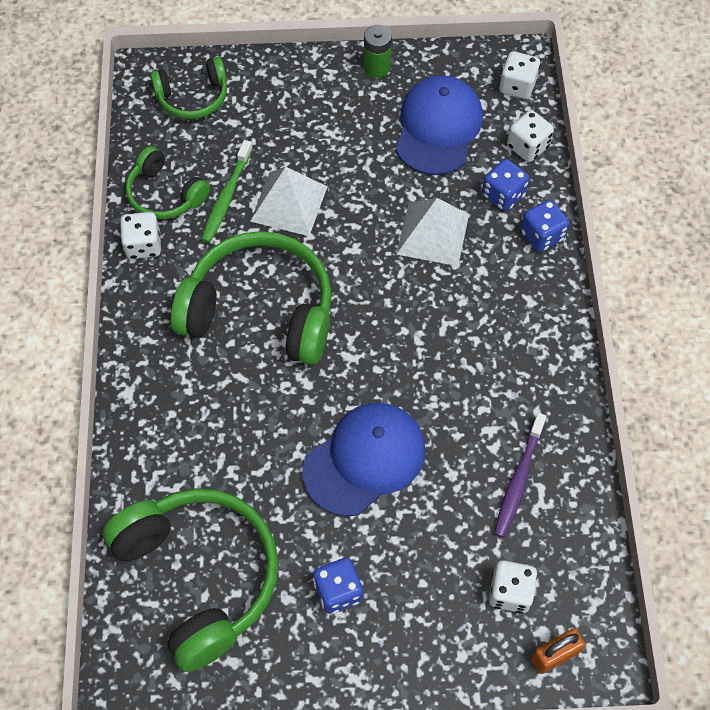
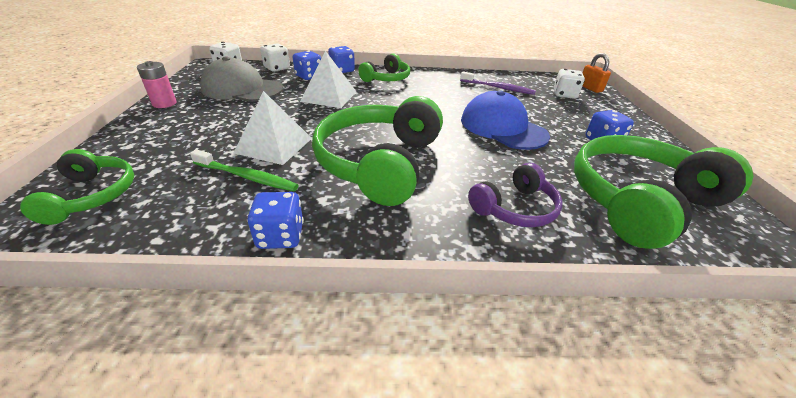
camera: 90 degrees left, 25 degrees down
(143, 245) = (280, 236): white dice -> blue dice
(165, 194) = (217, 218): green headphones -> green headphones (386, 78)
(184, 438) = (515, 208): none -> purple headphones
(377, 67) = (164, 103): green battery -> pink battery
(438, 128) = (242, 89): blue cap -> grey cap

